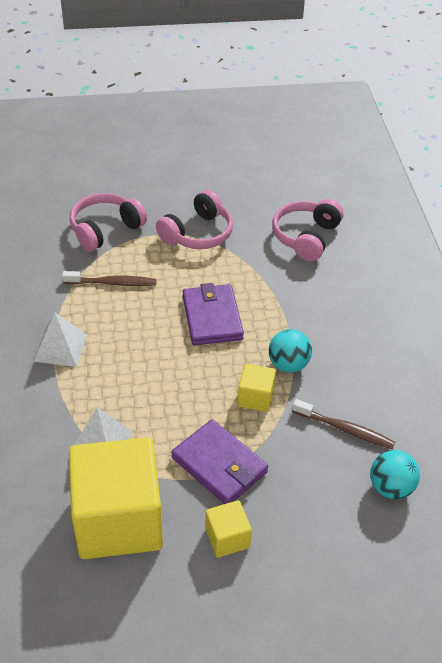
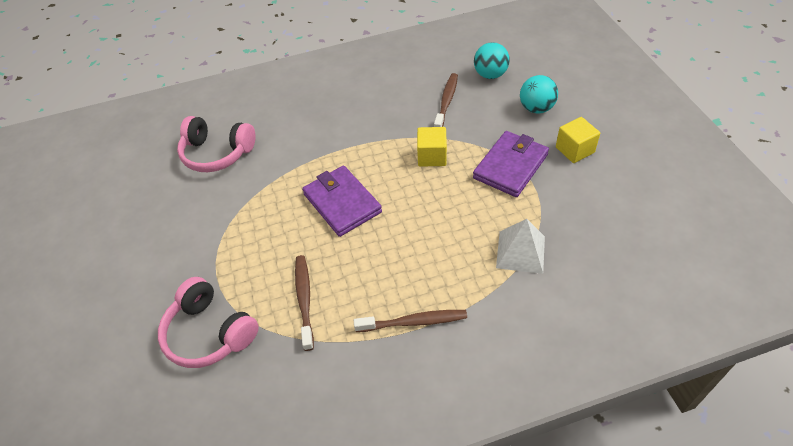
camera: 95 degrees left, 5 degrees up
(60, 347) = (414, 322): white pyramid -> brown toothbrush
(118, 520) = (593, 218): yellow cube -> none
(198, 233) = (214, 239): pink headphones -> none
(212, 317) = (342, 203): purple wallet -> purple wallet turned 75 degrees clockwise
(288, 365) = (388, 142): turquoise ball -> turquoise ball (536, 108)

